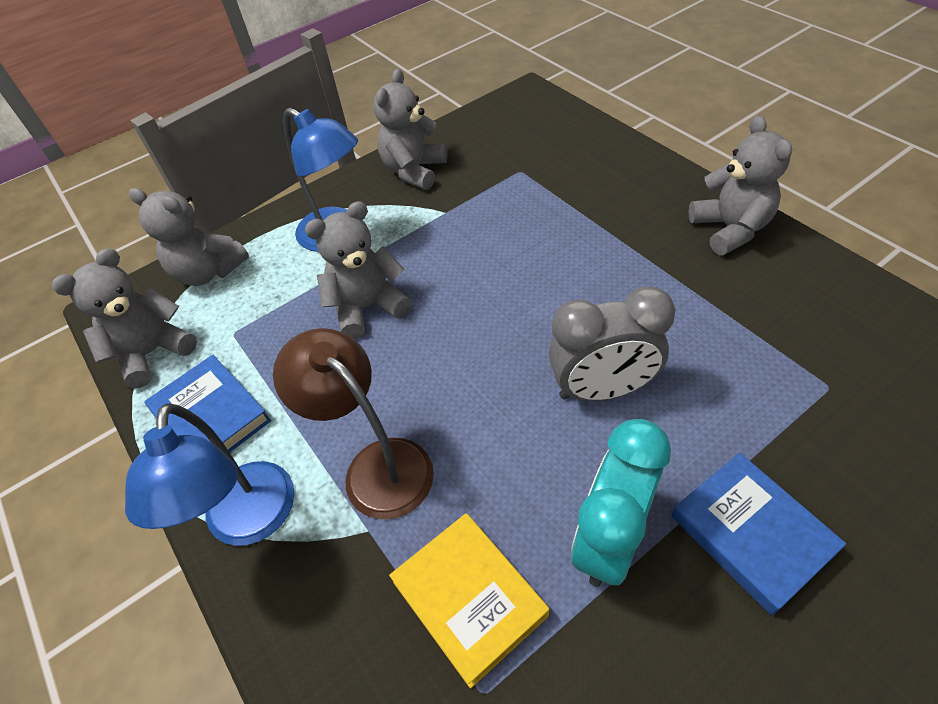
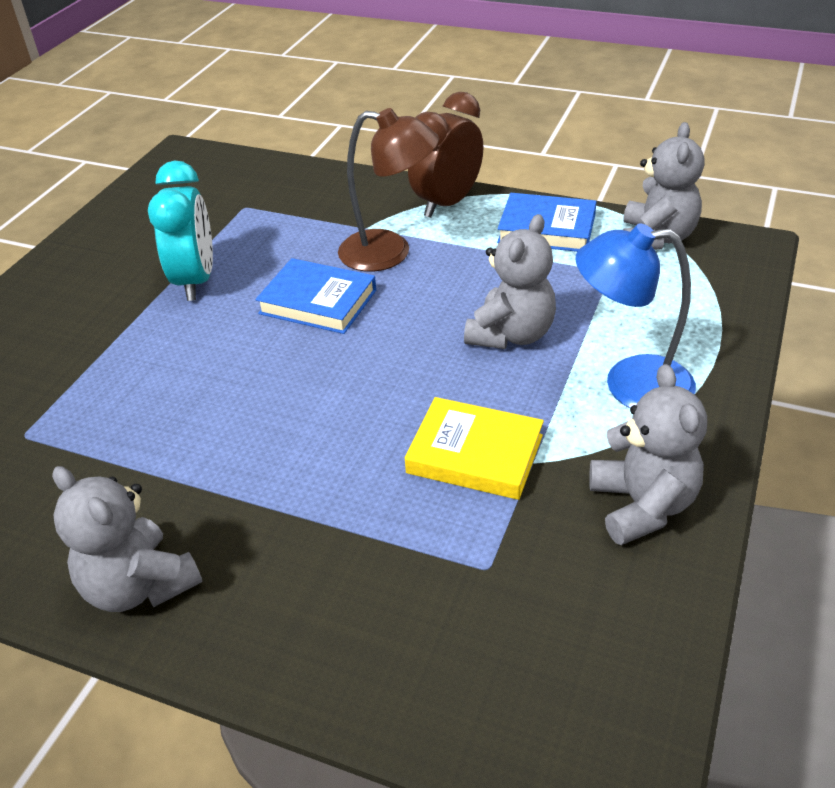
camera: 145 degrees right, 10 degrees down
(208, 272) = (712, 301): grey teddy bear -> none
(249, 522) = (447, 204): blue lamp -> brown clock
(469, 598) = (275, 229): yellow book -> yellow book (475, 454)
(602, 389) = (238, 357): grey clock -> none
(751, 534) = (95, 318): blue book -> blue book (318, 302)

